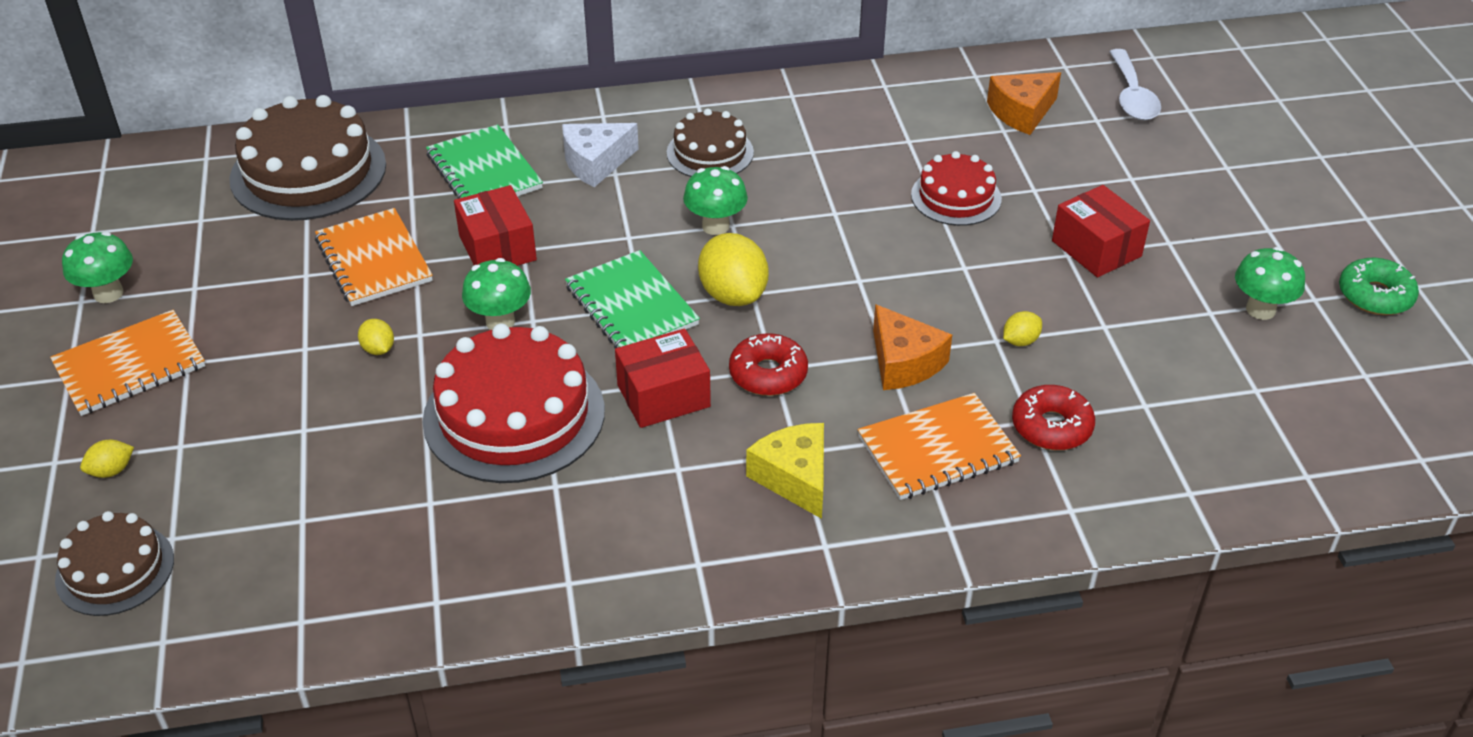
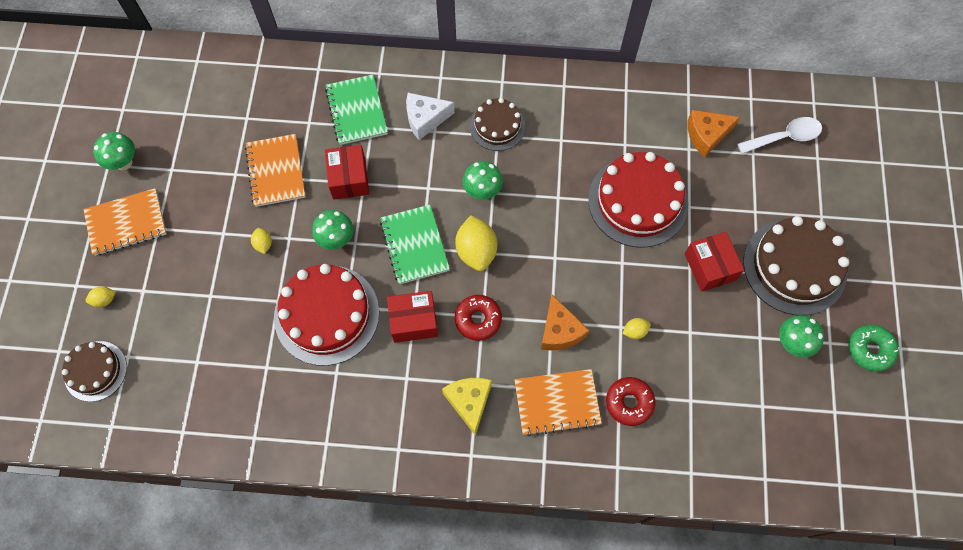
camera: 15 degrees right, 25 degrees up
(308, 172) = (253, 87): brown cake -> brown cake (794, 266)
(956, 197) = (637, 201): red cake -> red cake, size x1.74
(1132, 96) = (785, 137): white spoon -> white spoon turned 120 degrees counterclockwise

